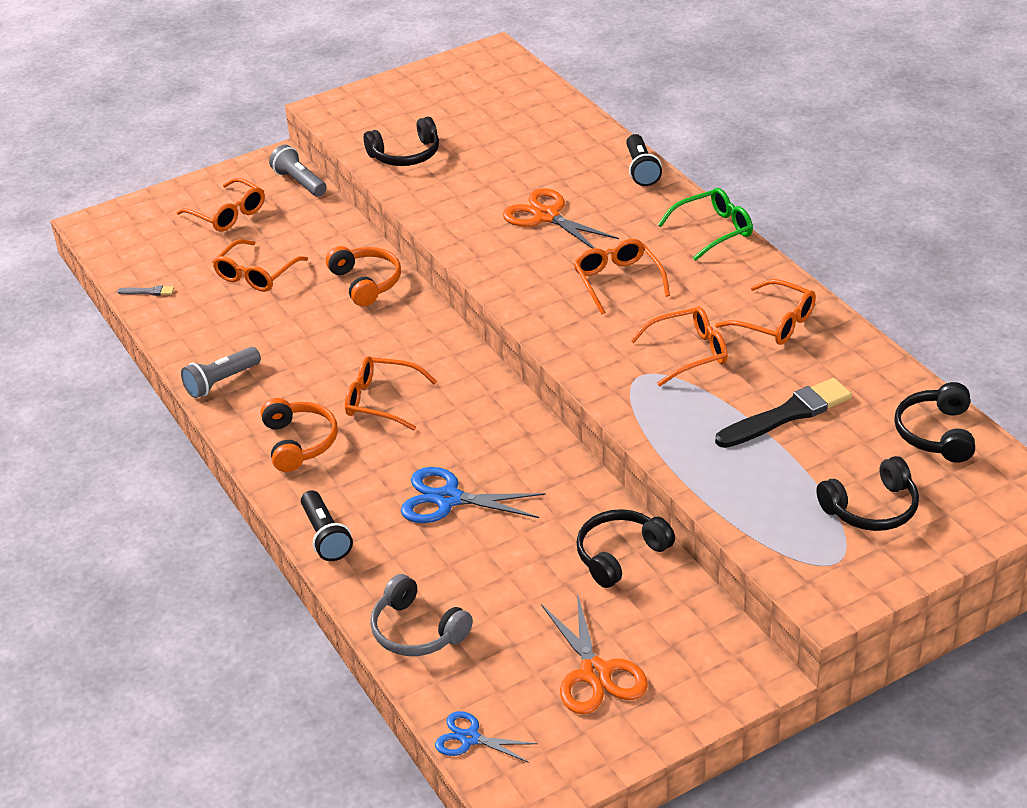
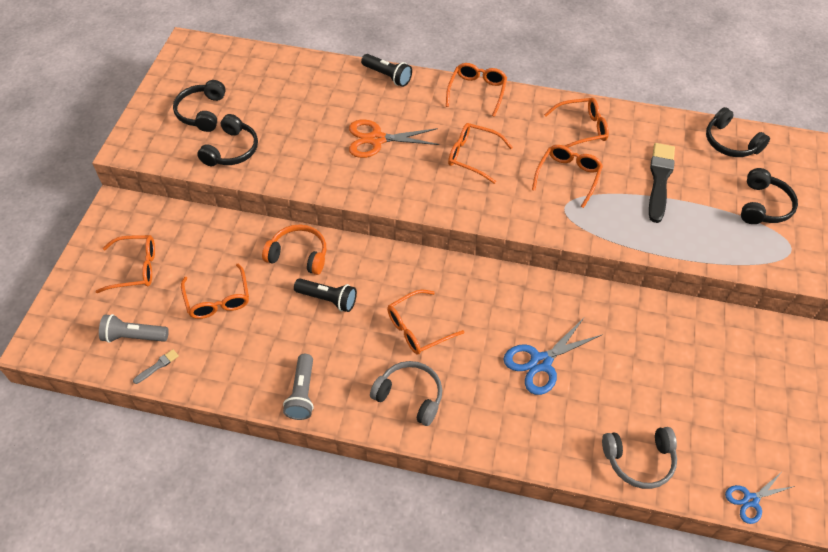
camera: 50 degrees left, 15 degrees up
(299, 182) = (155, 212): grey flashlight -> grey flashlight (134, 336)
(299, 442) = (410, 396): orange headphones -> grey headphones
(325, 536) = (511, 445): black flashlight -> black flashlight (328, 299)
(595, 673) = (747, 403): orange scissors -> none
(620, 555) = (664, 323): black headphones -> black headphones (202, 112)
(713, 230) = (477, 92): green glasses -> orange glasses

